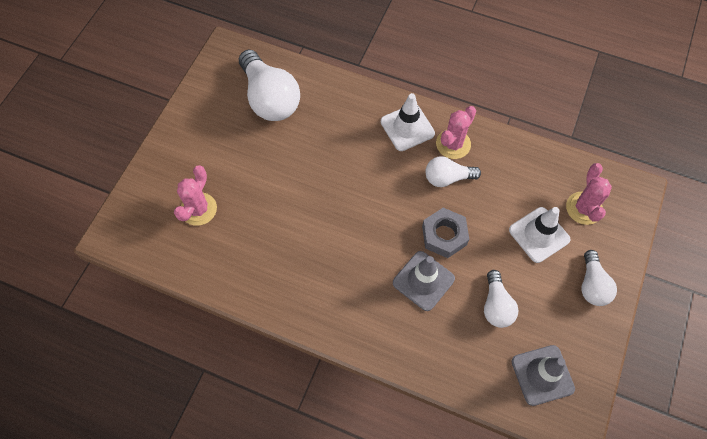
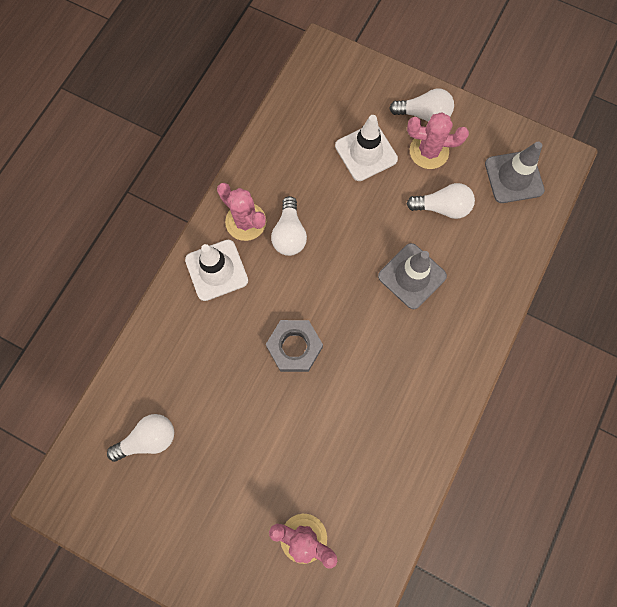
camera: 85 degrees left, 10 degrees up
(270, 98) = (149, 438): white light bulb -> white light bulb, size x0.56
(444, 235) = (360, 247): grey nut -> grey nut (294, 347)
(584, 208) = (339, 104): pink cactus -> pink cactus (429, 151)

